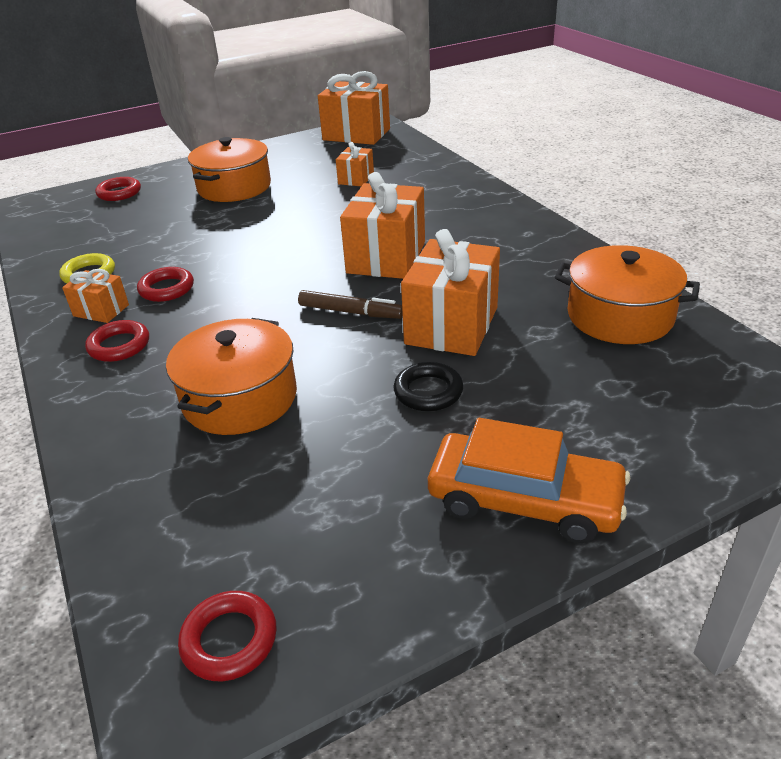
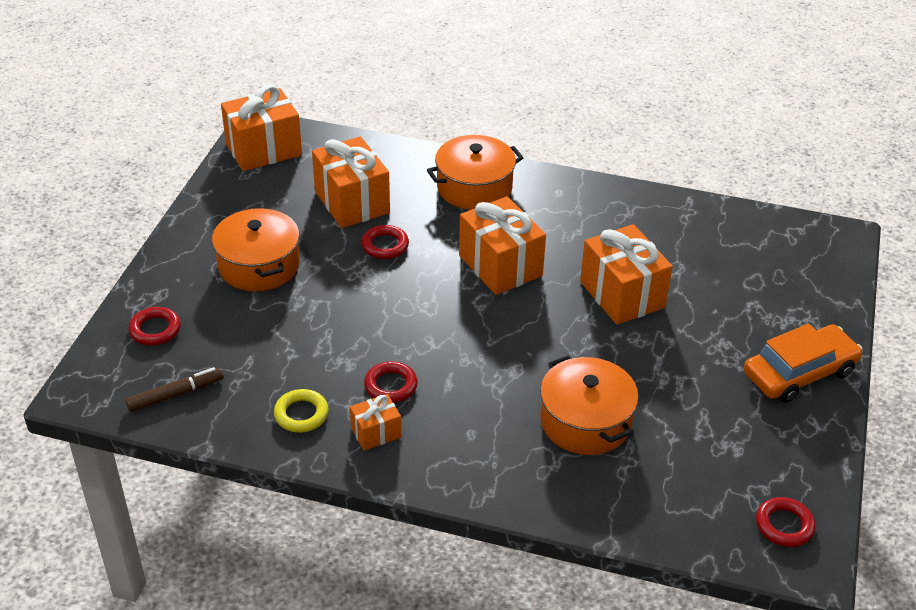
camera: 50 degrees left, 5 degrees up
(119, 345) = (444, 445): red ring -> red ring (385, 246)
(350, 312) = (549, 323): brown marker -> brown marker (175, 394)
(356, 179) = (352, 202): orange gift -> orange gift, size x1.93
(428, 392) = (675, 346): black ring -> none
(620, 316) = (697, 231): orange pot -> orange pot (474, 187)

